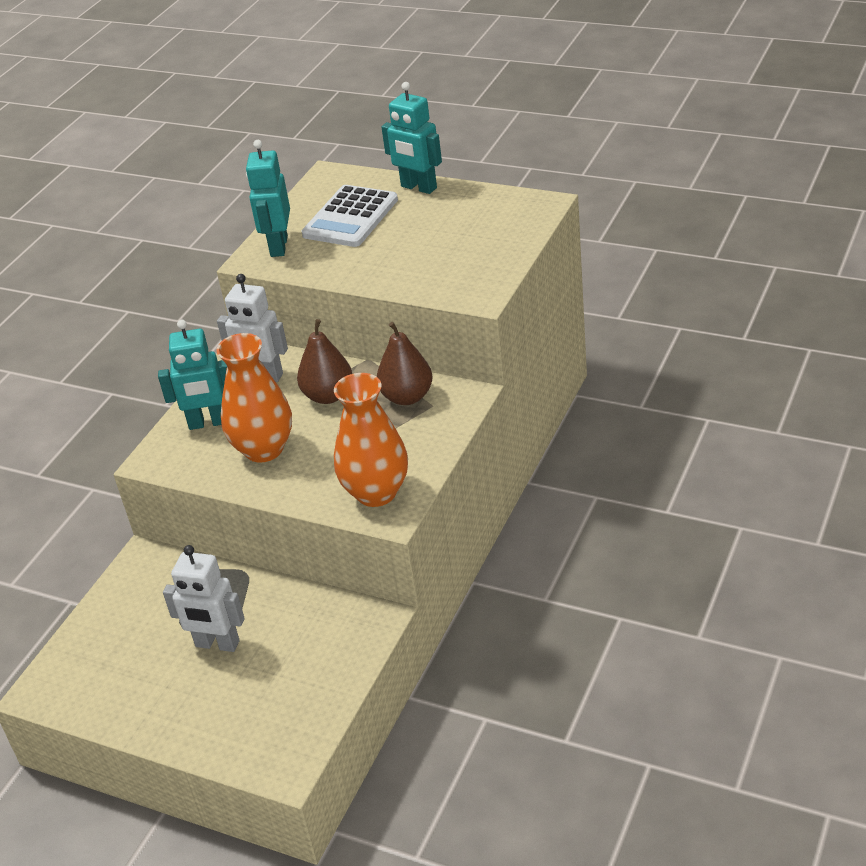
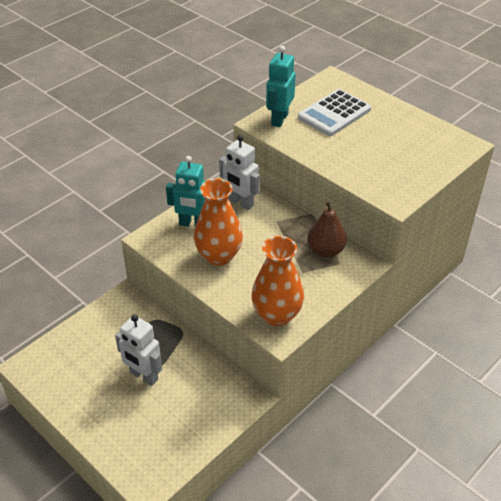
camera: 15 degrees right, 5 degrees up
(328, 396) = (275, 231): brown pear -> none
(418, 187) = (387, 106): turquoise robot -> none

